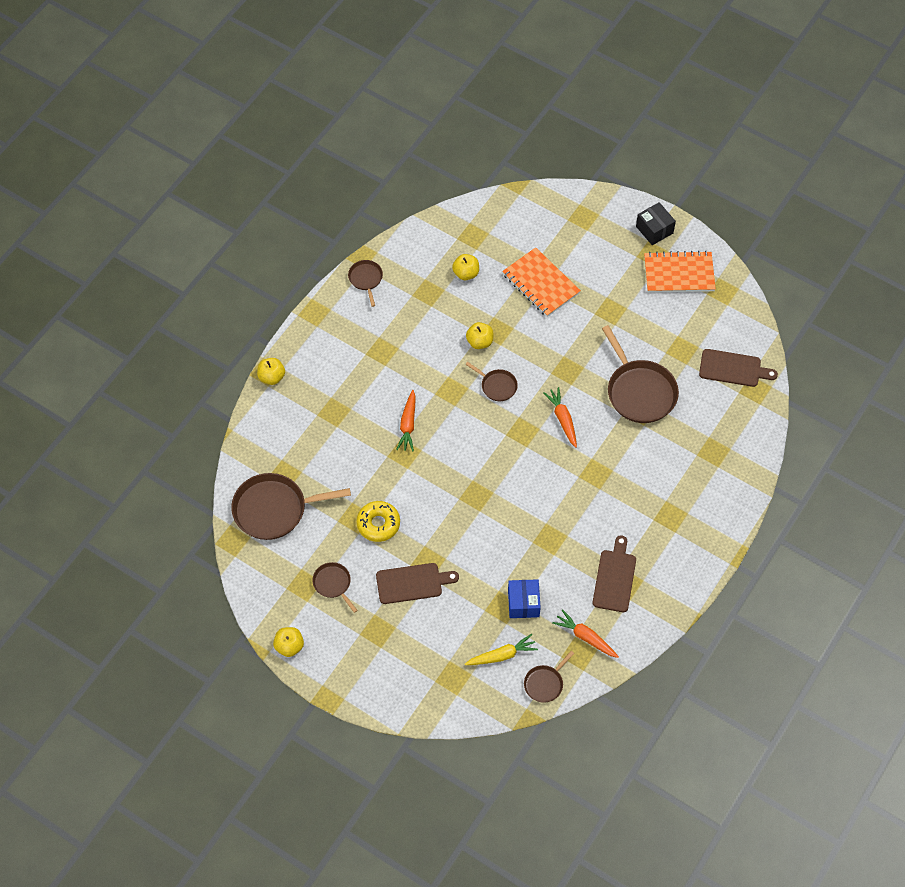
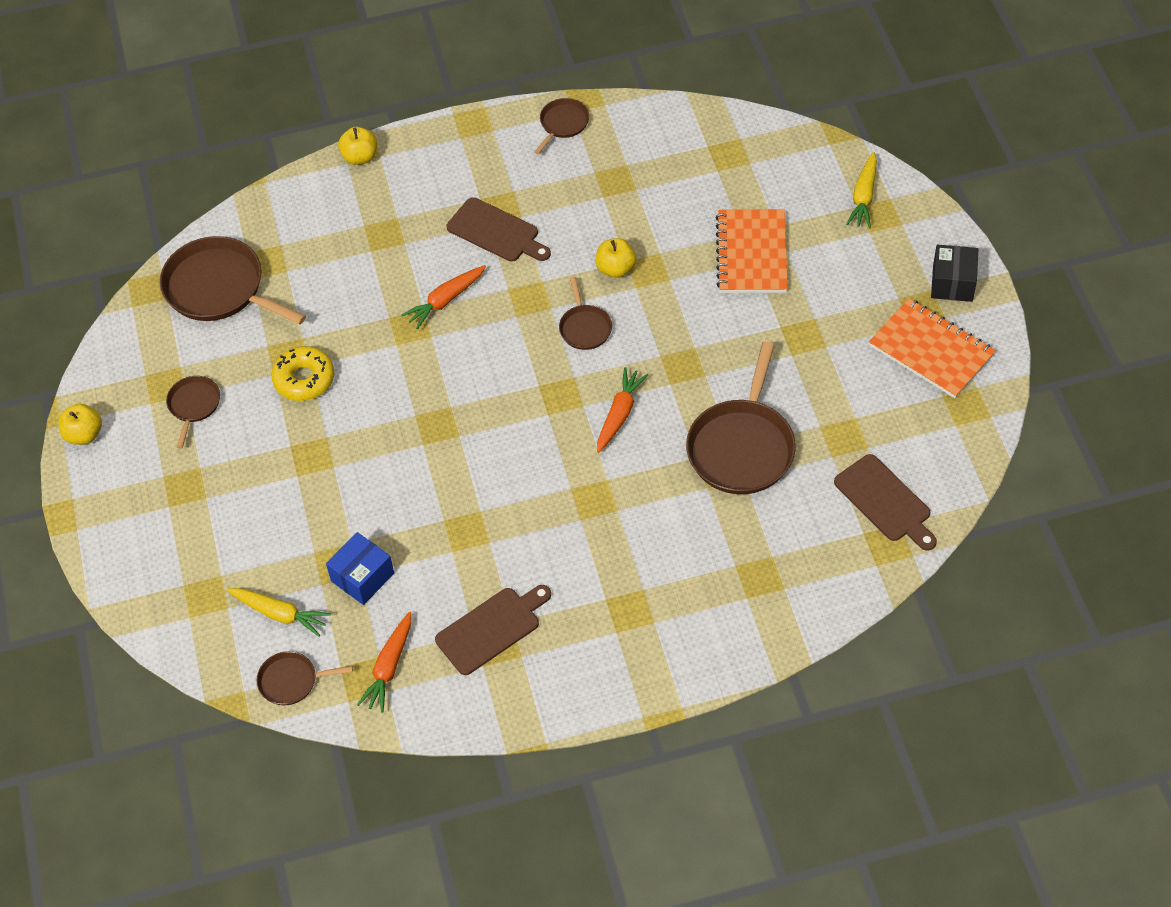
camera: 45 degrees right, 5 degrees down
(412, 583) = (272, 465): brown cutting board -> brown cutting board (496, 232)
(466, 273) = (678, 188): yellow apple -> none
(565, 212) = (864, 196): none -> yellow carrot
(585, 637) = (389, 667): orange carrot -> orange carrot turned 150 degrees counterclockwise

